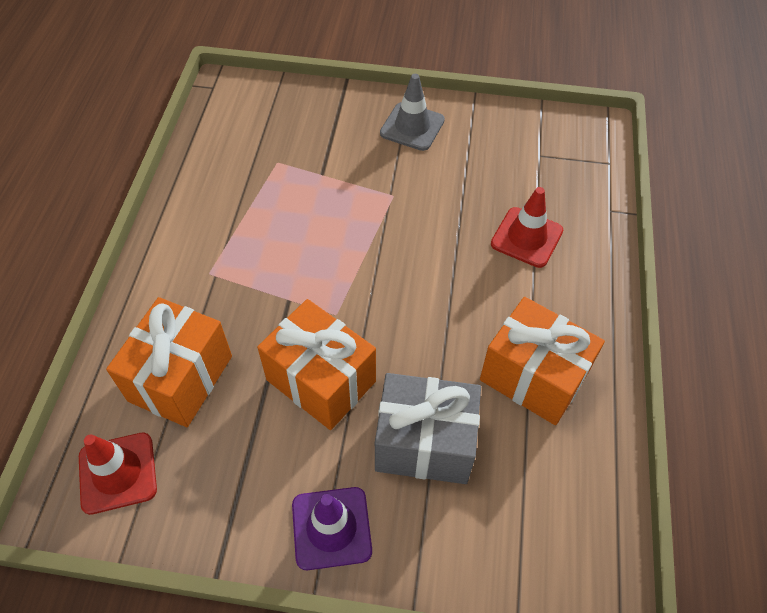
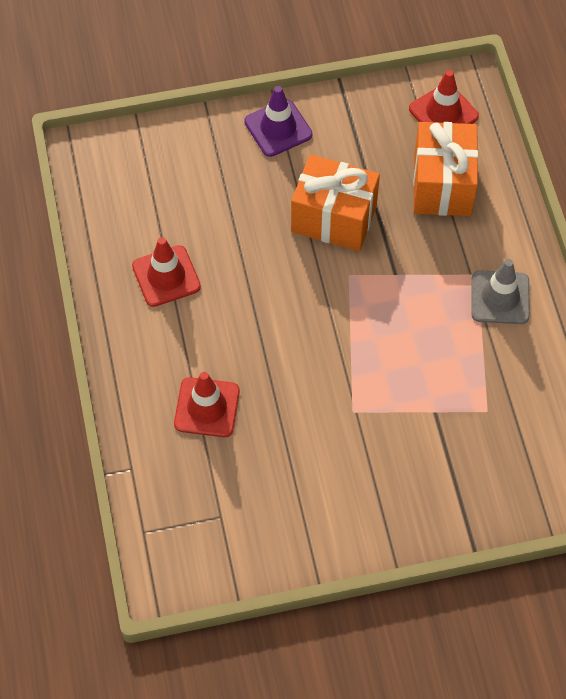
camera: 160 degrees right, 5 degrees up
(412, 127) = (370, 507): grey traffic cone -> grey traffic cone (500, 297)
(424, 443) = (235, 200): grey gift -> none
(533, 377) = (166, 276): orange gift -> red traffic cone

